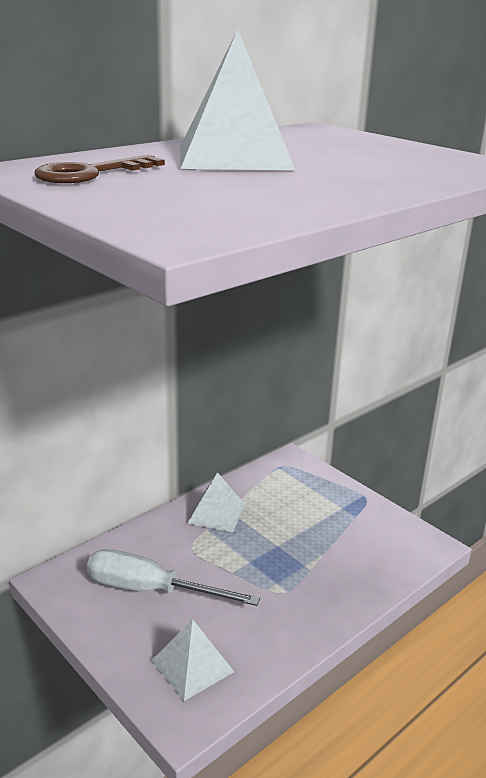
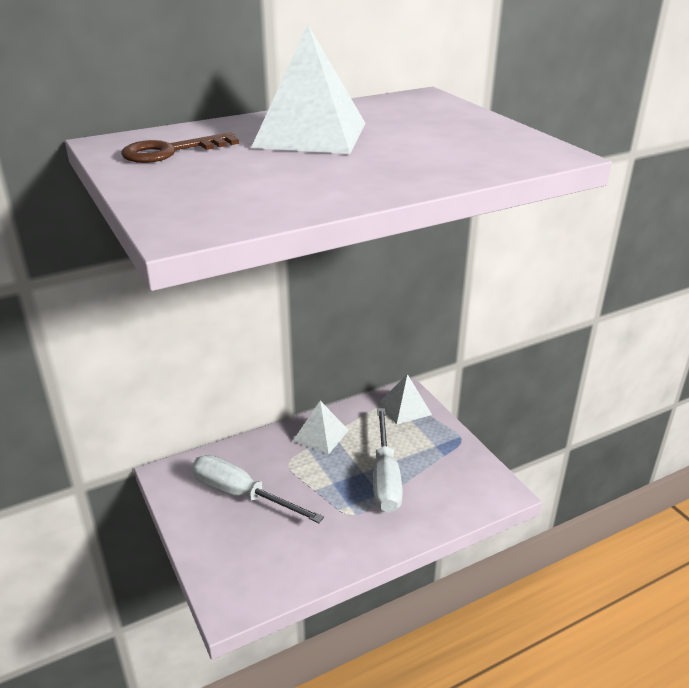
camera: 15 degrees right, 5 degrees up
(192, 666) = (251, 564): white pyramid -> white pyramid (405, 408)
(304, 547) = (385, 477): none -> white screwdriver

